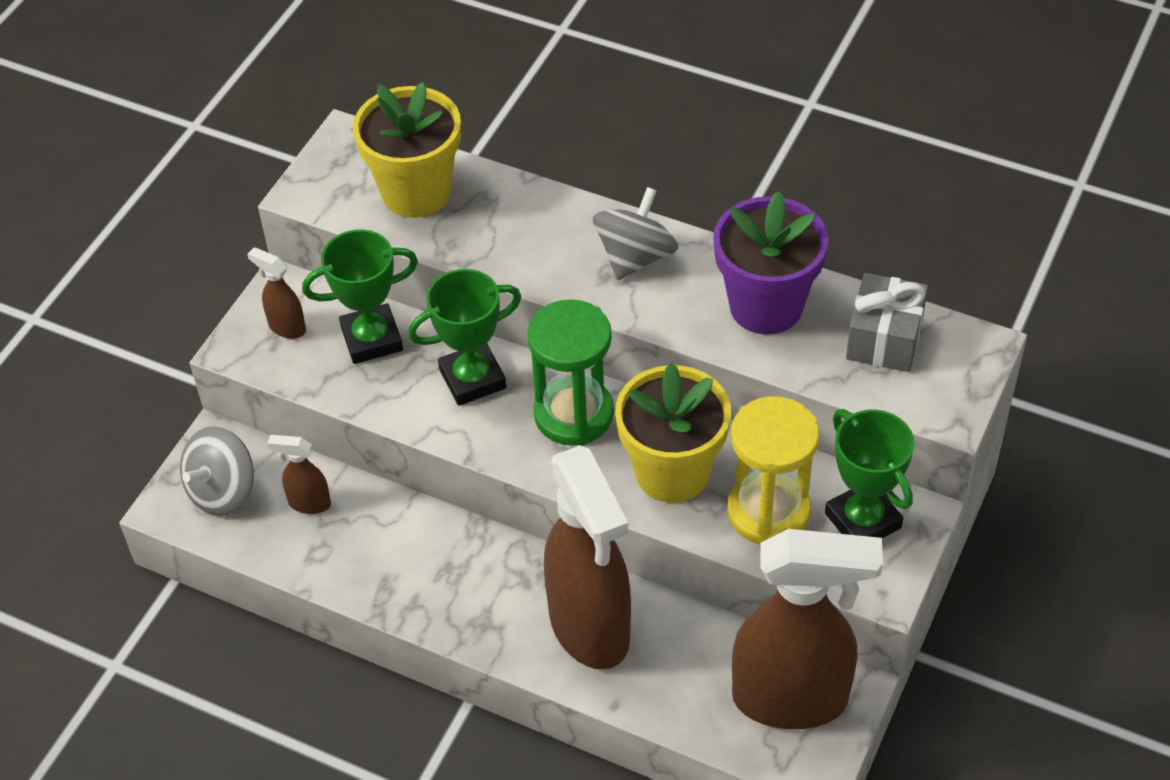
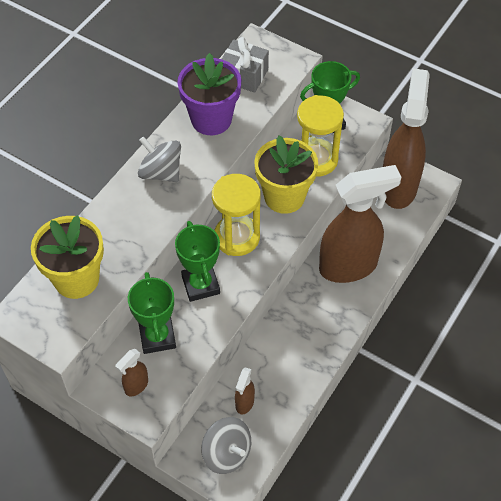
camera: 85 degrees left, 5 degrees up
(573, 414) = (237, 237): green hourglass -> yellow hourglass

